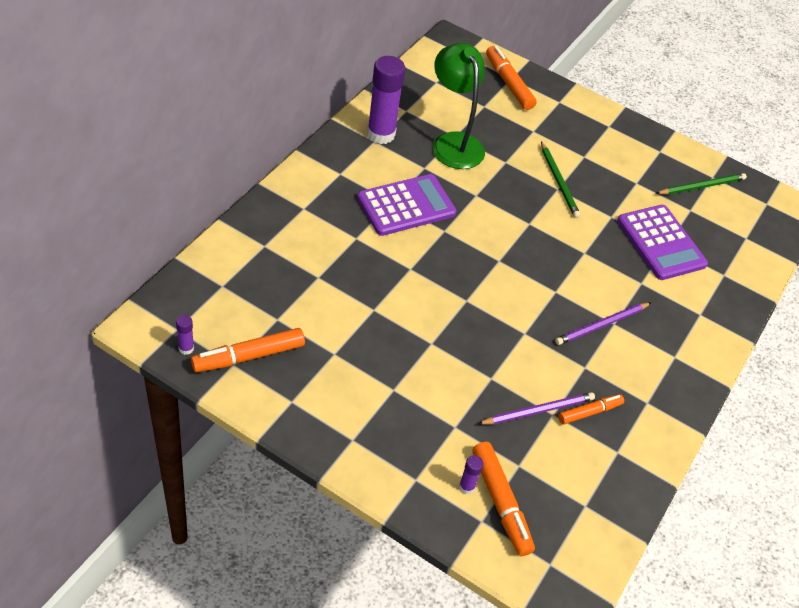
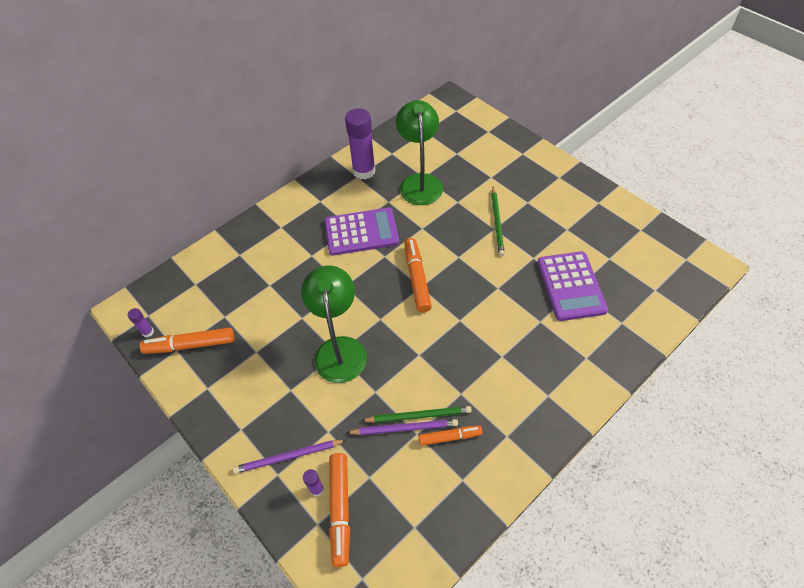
camera: 25 degrees right, 5 degrees up
(433, 338) = (339, 349): none -> green lamp
(508, 83) = (484, 135): orange marker -> orange marker (417, 278)
(601, 325) = (489, 356): purple pencil -> purple pencil (288, 457)
(702, 186) = (627, 237): green pencil -> green pencil (419, 415)

